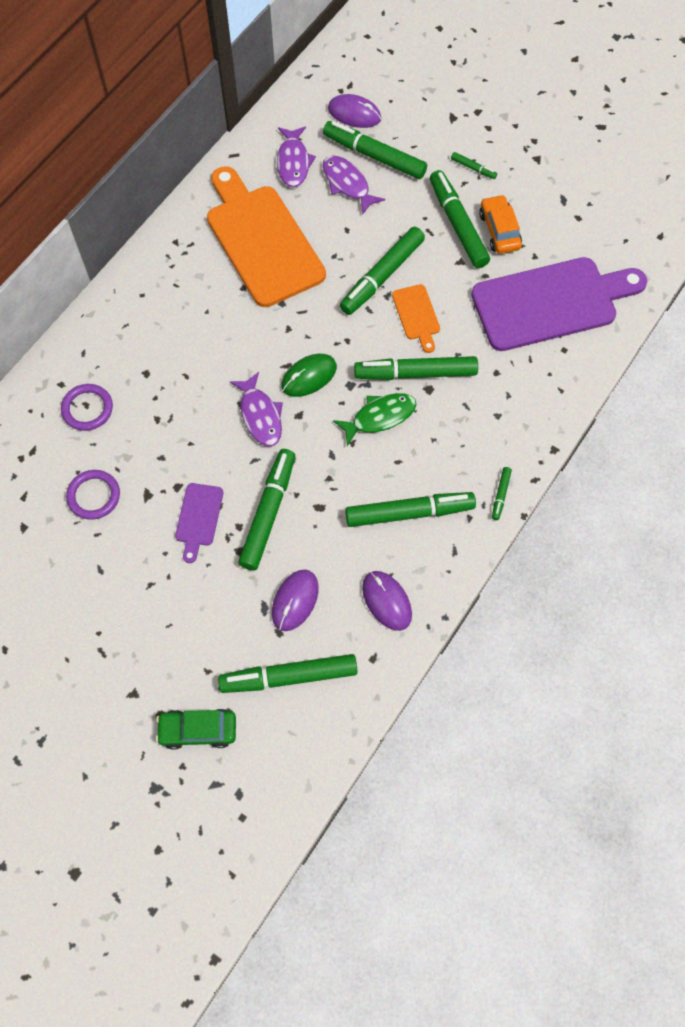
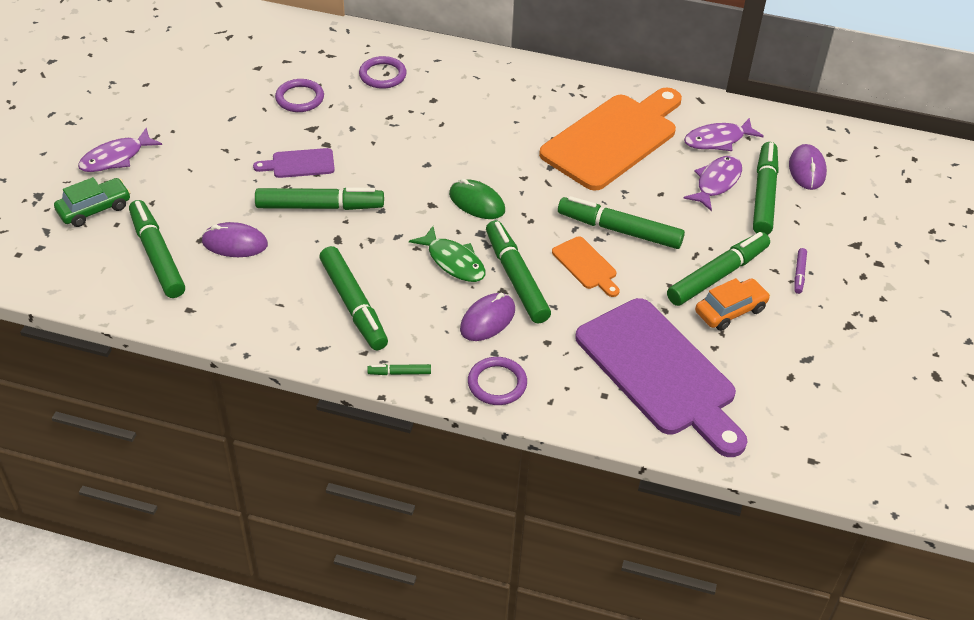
camera: 70 degrees right, 20 degrees down
(198, 730) = (94, 209): green car -> green car turned 75 degrees clockwise
(260, 415) = (420, 179): purple fish -> purple fish (116, 158)
(387, 601) = (252, 307): purple mouse -> purple mouse (487, 319)
(417, 315) = (586, 265): orange cutting board -> orange cutting board turned 90 degrees counterclockwise
(473, 168) = (799, 274): green marker -> purple marker
(532, 423) = (497, 383): none -> purple ring

